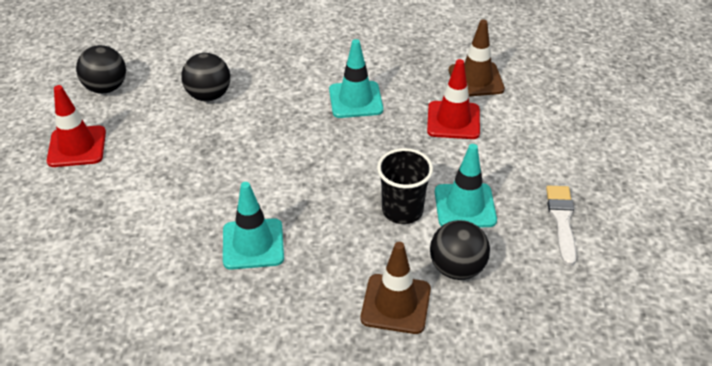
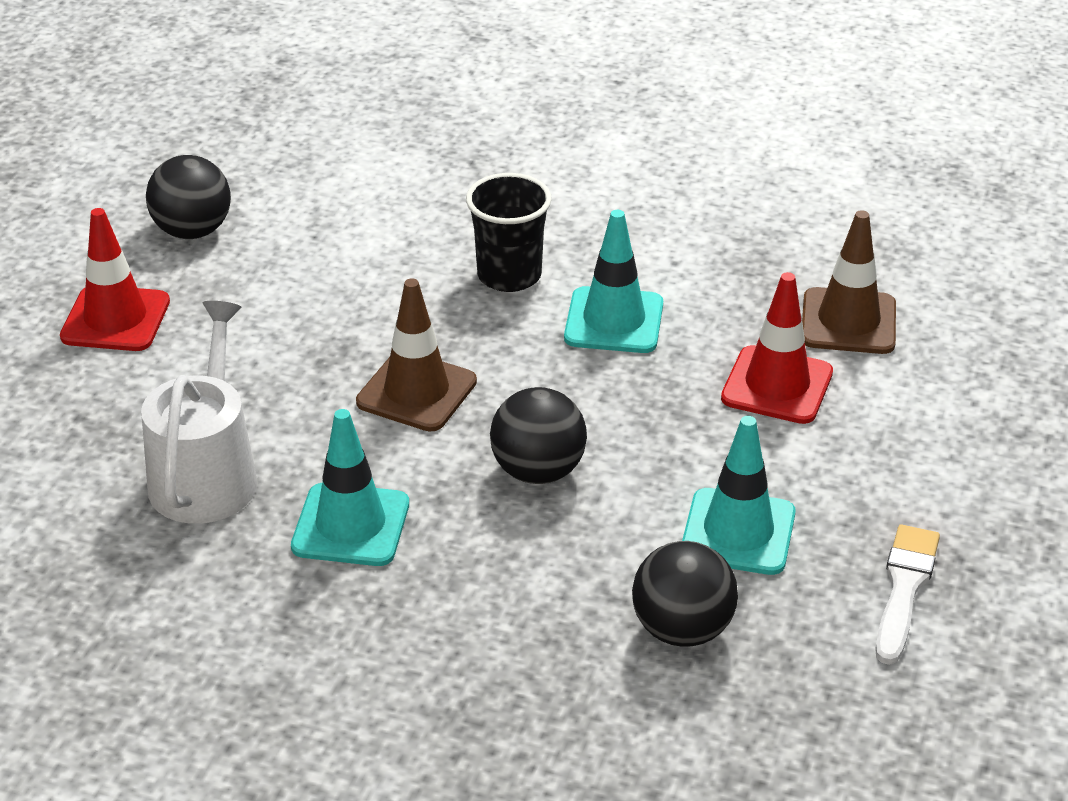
camera: 15 degrees right, 5 degrees down
(159, 229) = (206, 474): none -> white watering can
(209, 96) = (360, 272): black ball -> black ball (538, 471)
(396, 304) = (554, 664): brown traffic cone -> brown traffic cone (416, 392)
(402, 211) = (624, 519): black cup -> black cup (509, 275)

